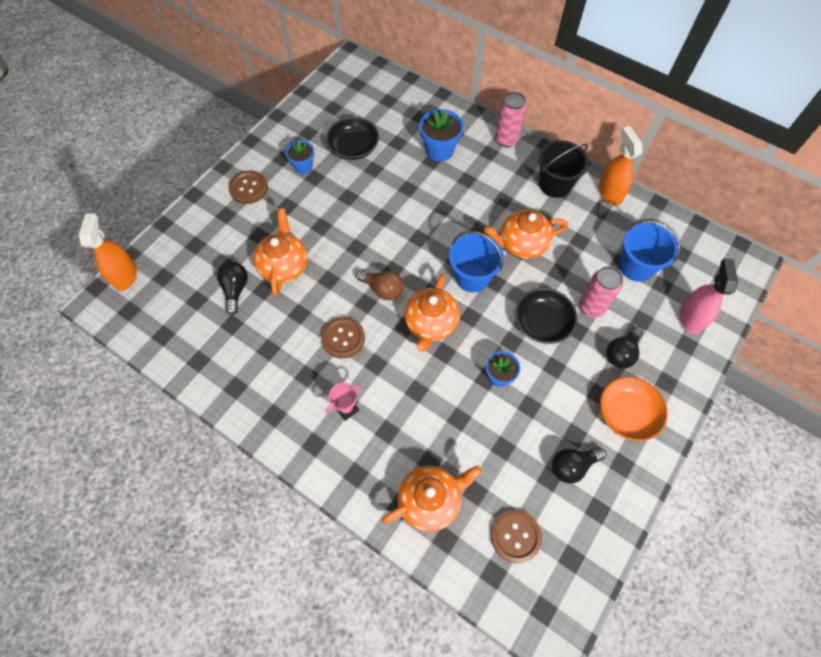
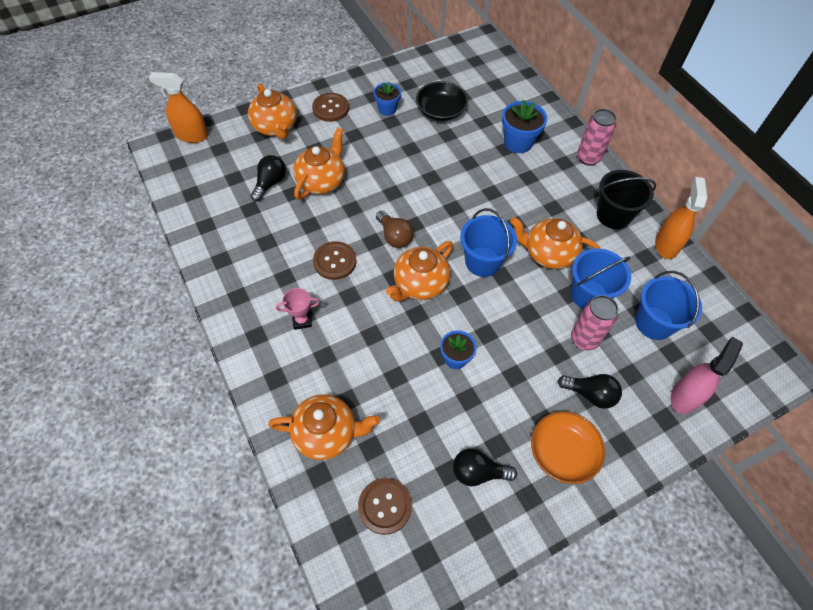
camera: 25 degrees right, 5 degrees down
(125, 275) = (191, 135): orange spray bottle -> orange spray bottle turned 105 degrees counterclockwise
(206, 230) = (275, 127): none -> orange teapot
(542, 322) = (526, 331): black bowl -> none
(574, 266) = (589, 295): none -> blue bucket
(621, 353) = (590, 394): black light bulb -> black light bulb turned 135 degrees counterclockwise

